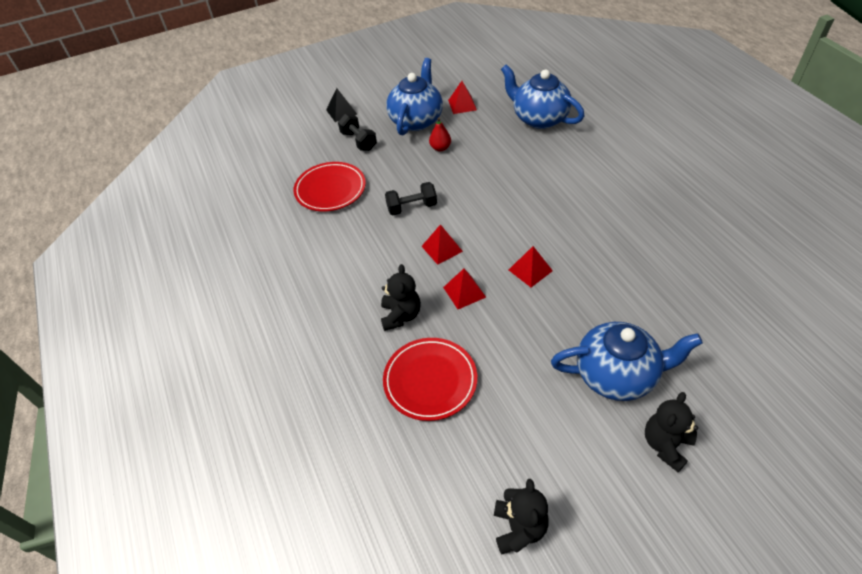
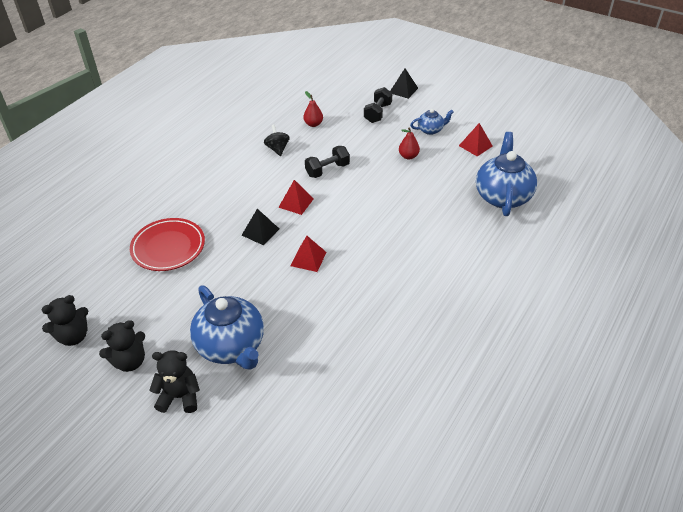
camera: 55 degrees right, 5 degrees down
(330, 190) = (313, 124): red plate -> red pear
(344, 231) = (277, 149): none -> black spinning top
(401, 315) = (217, 209): black teddy bear -> black teddy bear (130, 361)
(412, 207) = (327, 170): black dumbbell -> black dumbbell turned 75 degrees counterclockwise
(416, 120) = (431, 130): blue teapot -> blue teapot, size x0.49
(464, 292) = (260, 232): red pyramid -> black pyramid

